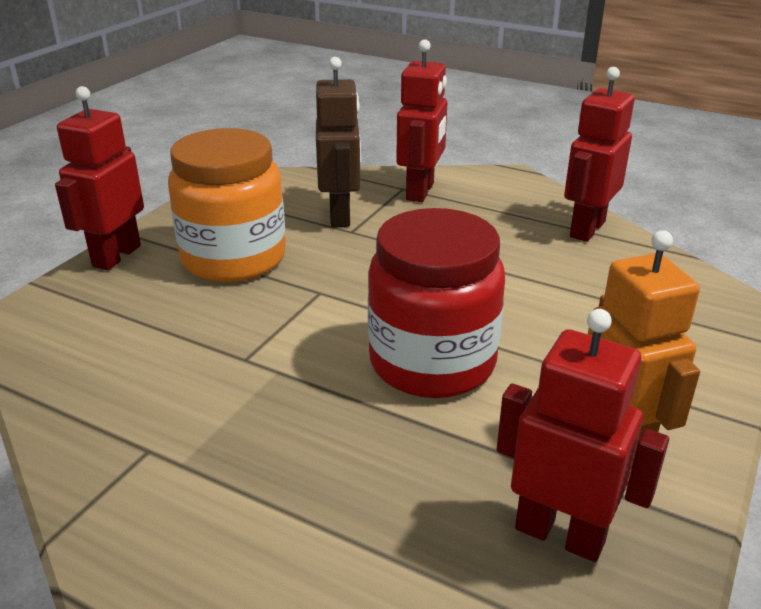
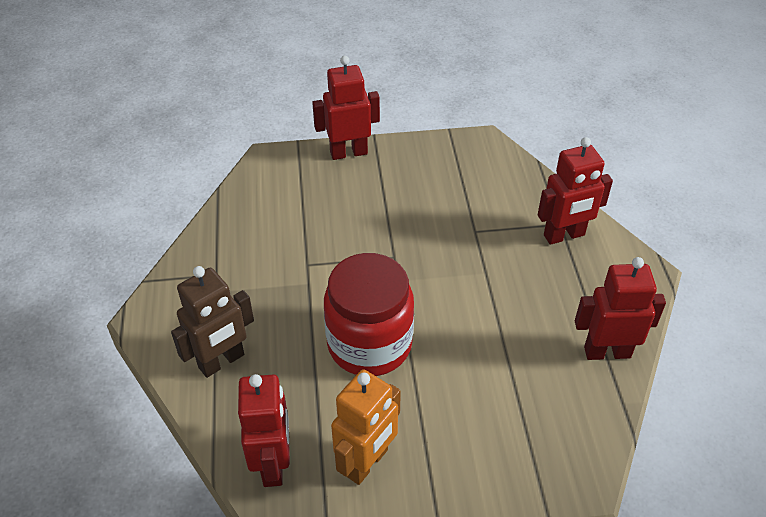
camera: 55 degrees right, 15 degrees up
(234, 258) = (392, 199): orange jar -> none
(340, 215) = (488, 215): brown robot -> brown robot (221, 361)

